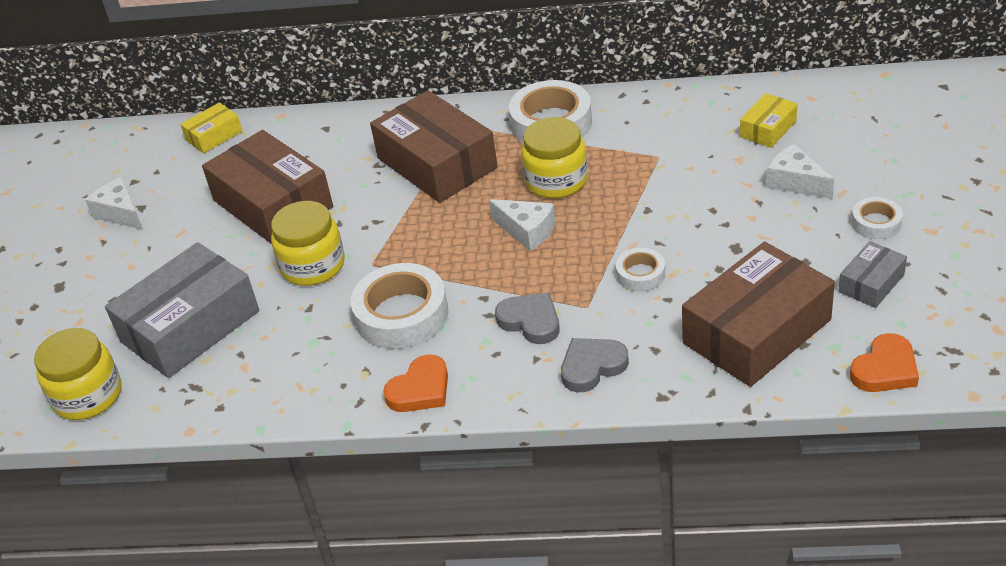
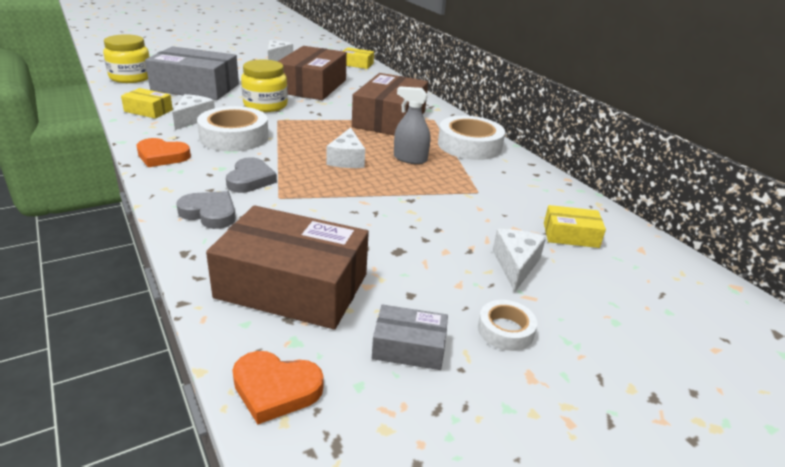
camera: 50 degrees right, 10 degrees down
(252, 388) = (148, 111): none -> yellow box
(314, 345) = (193, 119): none -> white cheese
(556, 180) = (410, 159): yellow jar -> grey spray bottle
(640, 274) = (331, 212): white tape -> none

